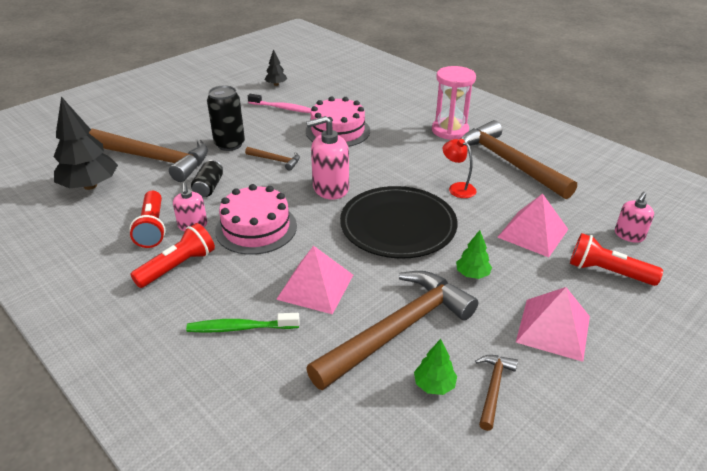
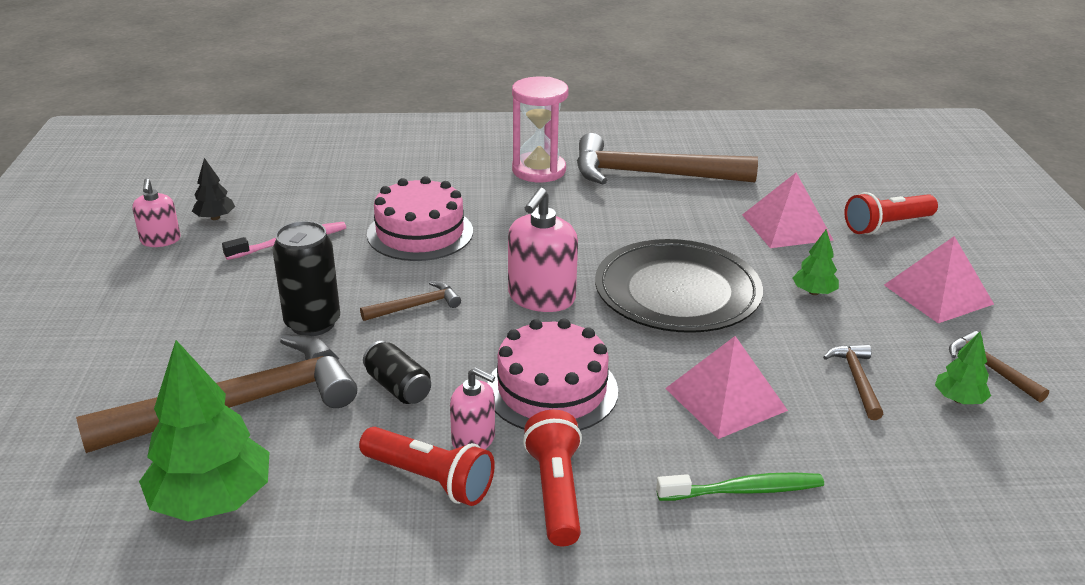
camera: 50 degrees left, 5 degrees down
(90, 186) = (212, 500): black tree -> green tree
(240, 328) = (744, 490): green toothbrush -> green toothbrush turned 135 degrees counterclockwise
(398, 330) = (856, 380): brown hammer -> brown hammer, size x0.44
(457, 188) = (656, 223): red lamp -> none
(629, 235) = (846, 186): pink soap dispenser -> pink soap dispenser (160, 240)

